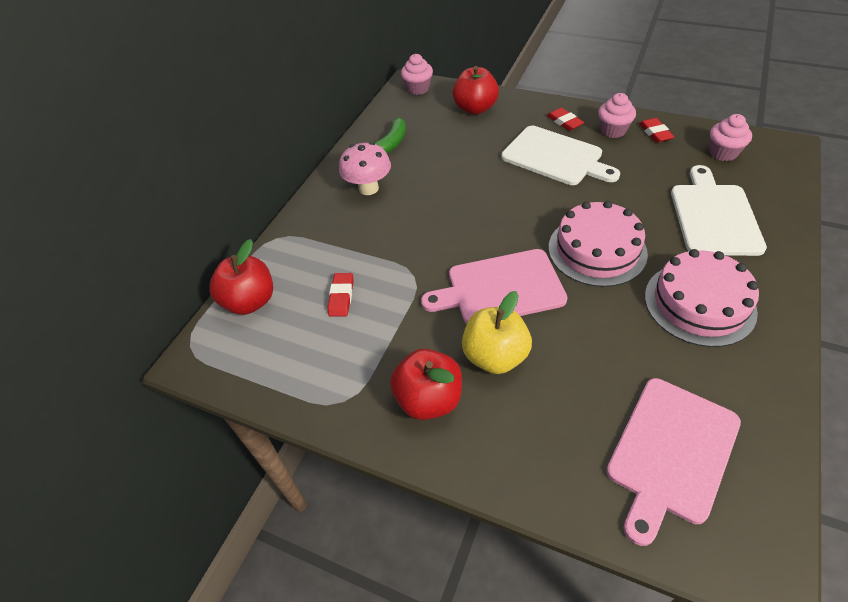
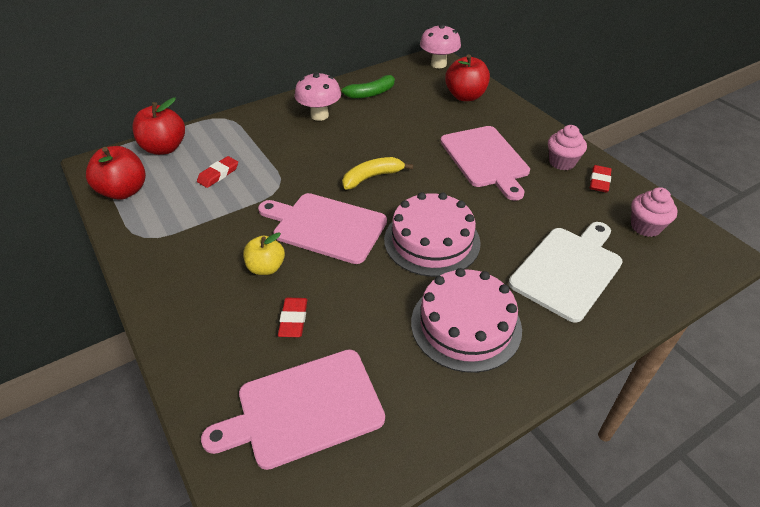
camera: 30 degrees right, 5 degrees down
(418, 89) = (438, 64): pink cupcake -> pink mushroom
(429, 399) = (191, 267): red apple -> red apple (124, 191)
(485, 221) = (372, 177): none -> yellow banana
(495, 356) = (266, 267): yellow apple -> yellow apple, size x0.66
(555, 157) = (485, 159): white cutting board -> pink cutting board
(564, 122) = (527, 137): red eraser -> red eraser (293, 319)

